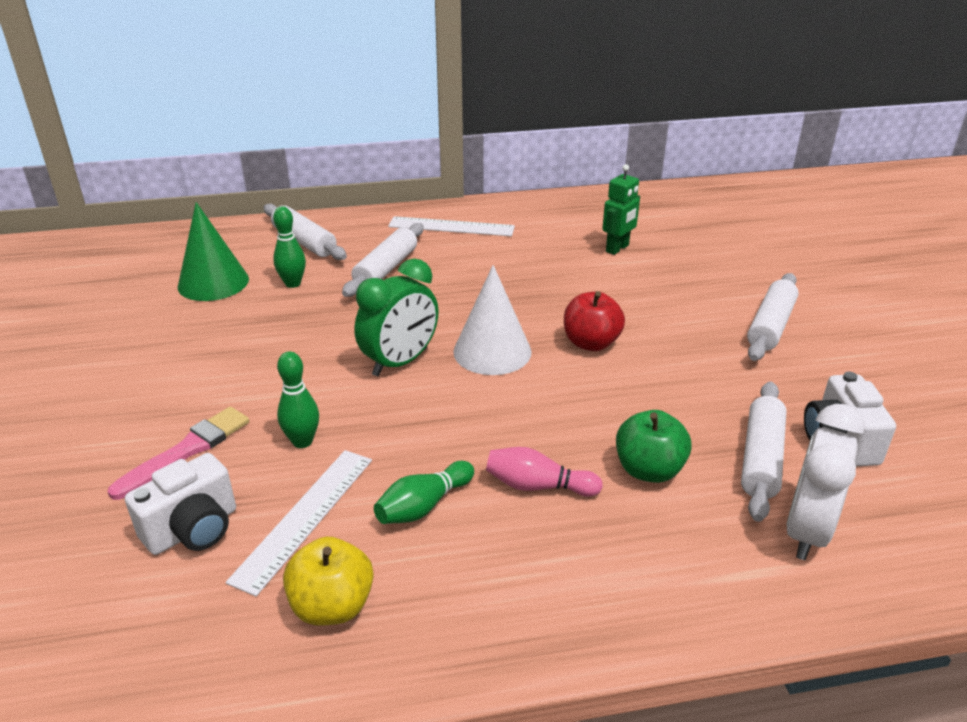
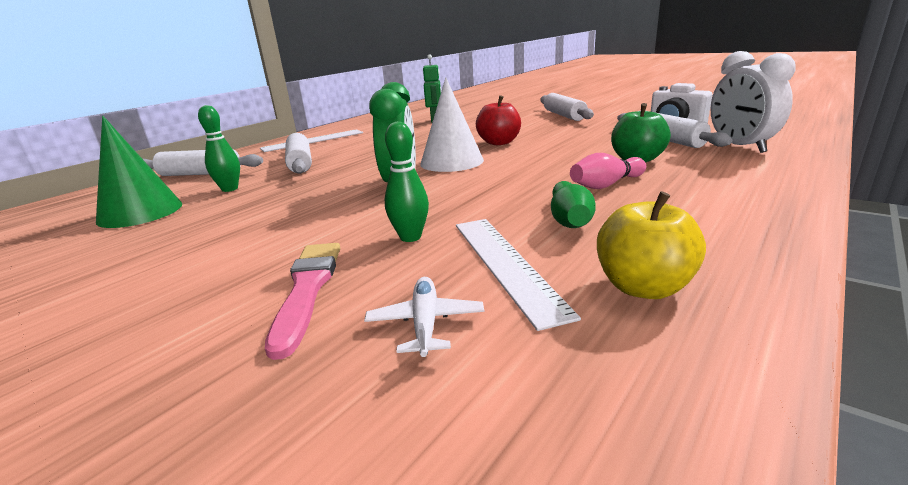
camera: 40 degrees left, 10 degrees down
(193, 529) = (425, 323): white camera -> white plane

